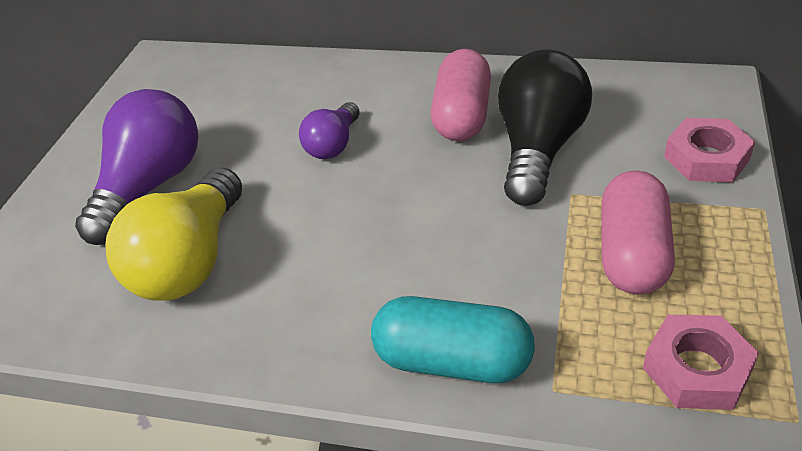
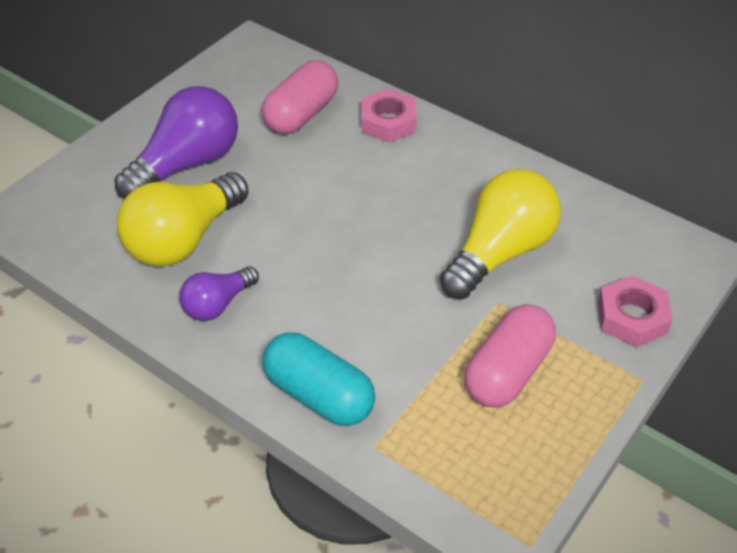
camera: 20 degrees right, 5 degrees up
(333, 145) = (341, 182): purple light bulb -> purple light bulb (217, 304)
(462, 116) = (459, 196): pink capsule -> pink capsule (301, 114)
(538, 149) = (500, 252): black light bulb -> yellow light bulb
(697, 369) = (486, 478): pink nut -> pink nut (388, 122)

